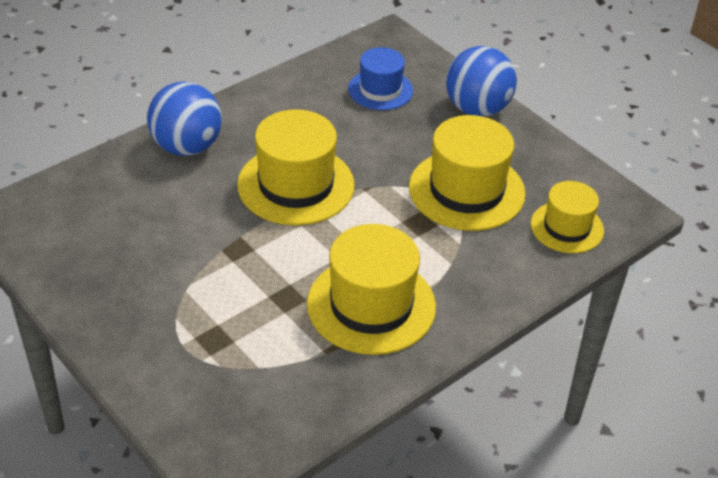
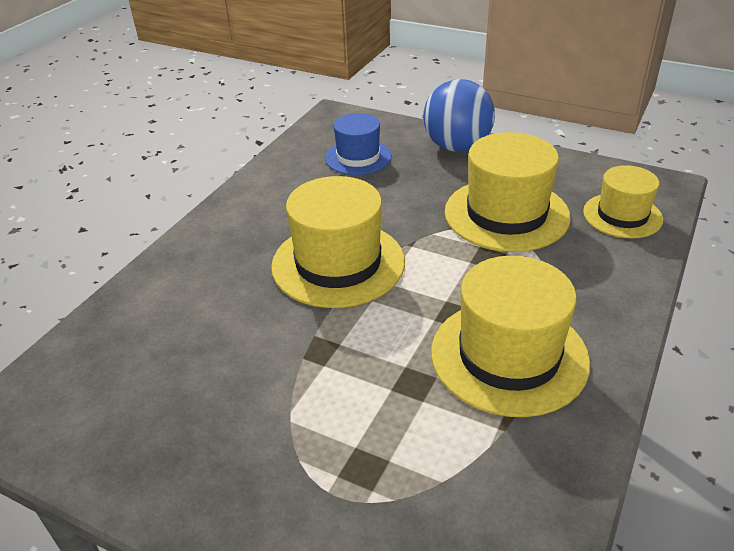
camera: 20 degrees left, 5 degrees down
(187, 147) = (196, 265): blue ball -> none

